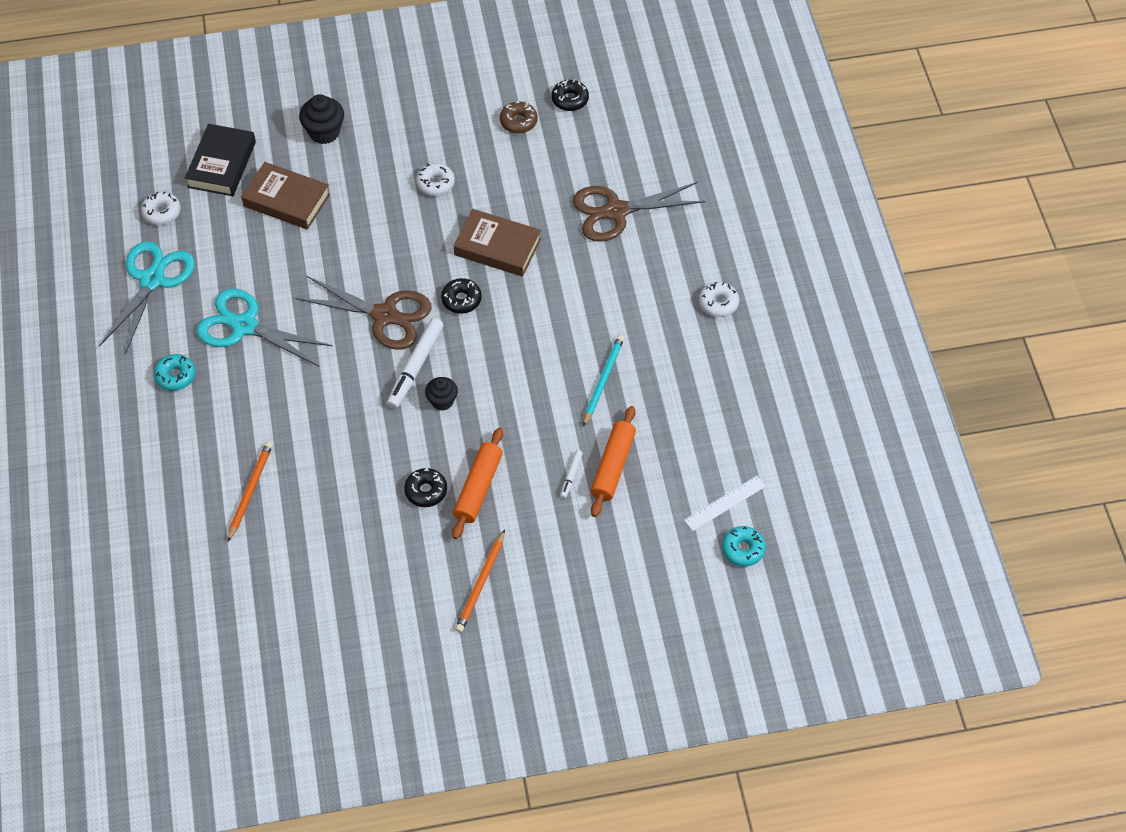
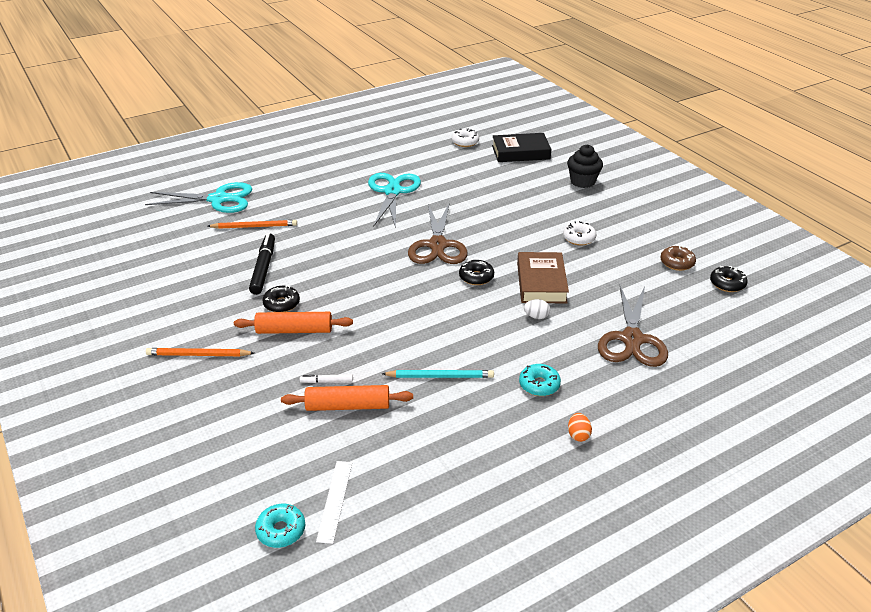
camera: 70 degrees right, 20 degrees down
(152, 280) = (409, 152): turquoise scissors -> turquoise scissors (218, 199)
(175, 376) = (337, 177): turquoise donut -> turquoise donut (539, 385)
(286, 200) = (511, 182): brown book -> none
(347, 496) = (263, 268): none -> black marker
(415, 367) = (398, 271): white marker -> none
(442, 401) = (372, 291): black cupcake -> none
(550, 272) = (536, 316): none -> white egg
(616, 211) = (632, 339): brown scissors -> brown scissors turned 135 degrees counterclockwise
(718, 303) = (578, 435): white donut -> orange egg
(725, 503) = (335, 500): white ruler -> white ruler turned 60 degrees clockwise

